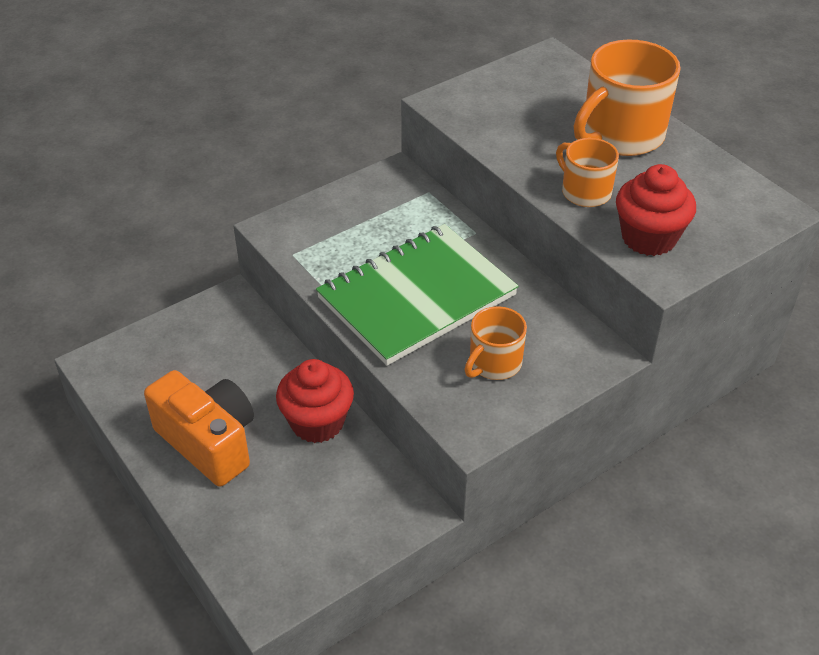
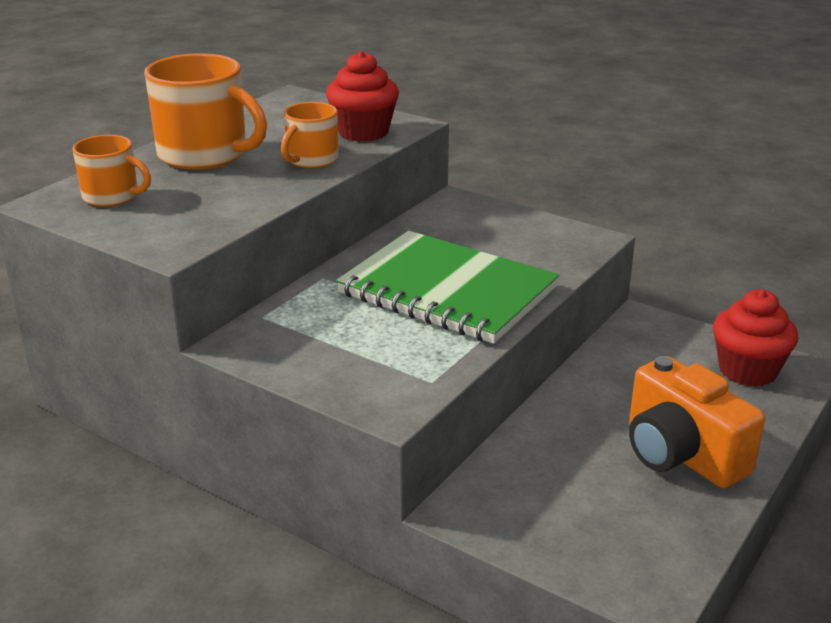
camera: 110 degrees left, 15 degrees down
(209, 442) = (680, 454): orange camera -> orange camera turned 60 degrees counterclockwise
(317, 422) = (594, 392): red cupcake -> red cupcake (747, 370)
(494, 363) = (505, 241): orange mug -> orange mug (112, 197)

